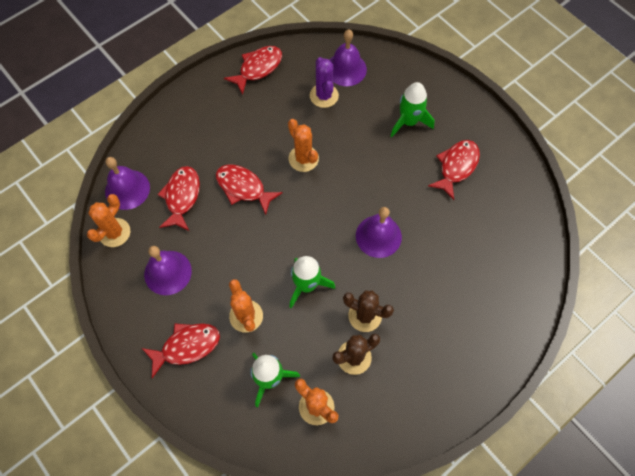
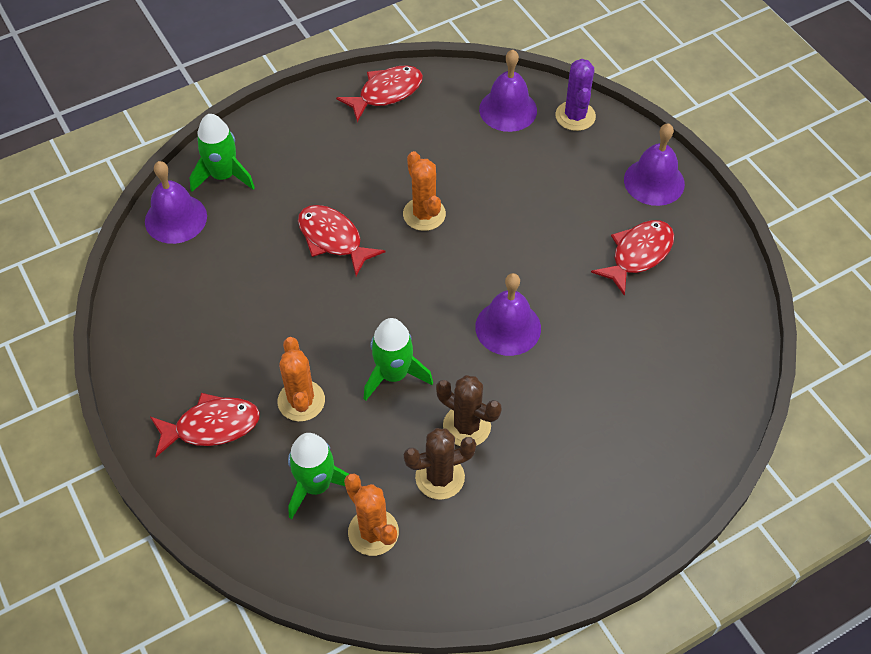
camera: 10 degrees right, 10 degrees down
(114, 232) = (146, 269): orange cactus -> none
(168, 272) = (206, 330): purple bell -> purple bell (654, 181)
(182, 197) = (247, 238): red fish -> none
(324, 96) = (470, 139): purple cactus -> purple cactus (575, 116)
(409, 121) = (582, 188): green rocket -> green rocket (223, 176)

